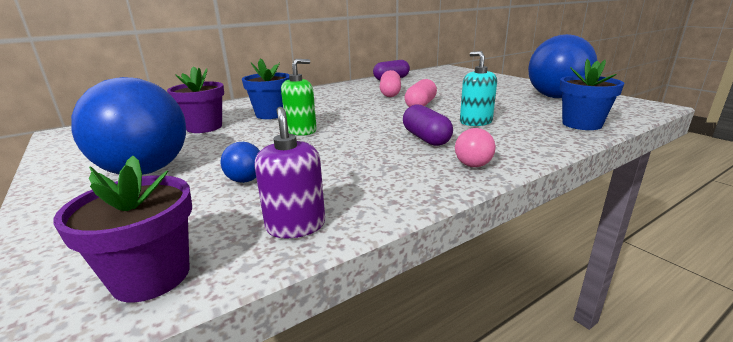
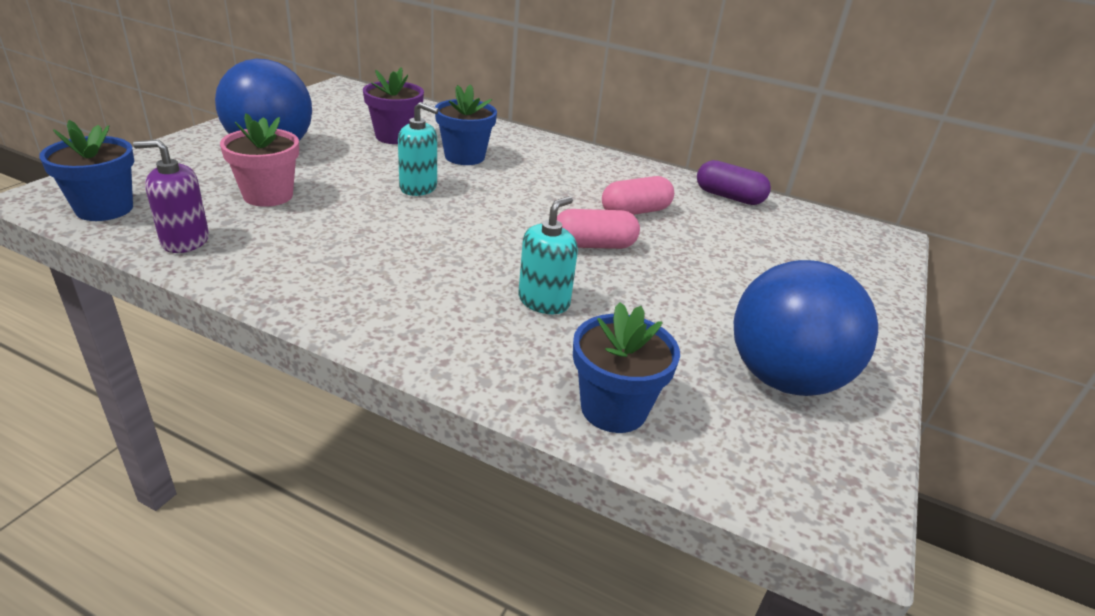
camera: 55 degrees right, 10 degrees up
(151, 276) = (104, 209): purple flower pot -> blue flower pot
(245, 180) = (268, 195): blue ball -> pink flower pot
(295, 226) = (185, 241): purple soap dispenser -> purple soap dispenser turned 135 degrees counterclockwise
(301, 131) = (418, 187): green soap dispenser -> turquoise soap dispenser
(426, 138) = (443, 270): purple capsule -> none
(473, 165) = (364, 315): pink ball -> none

